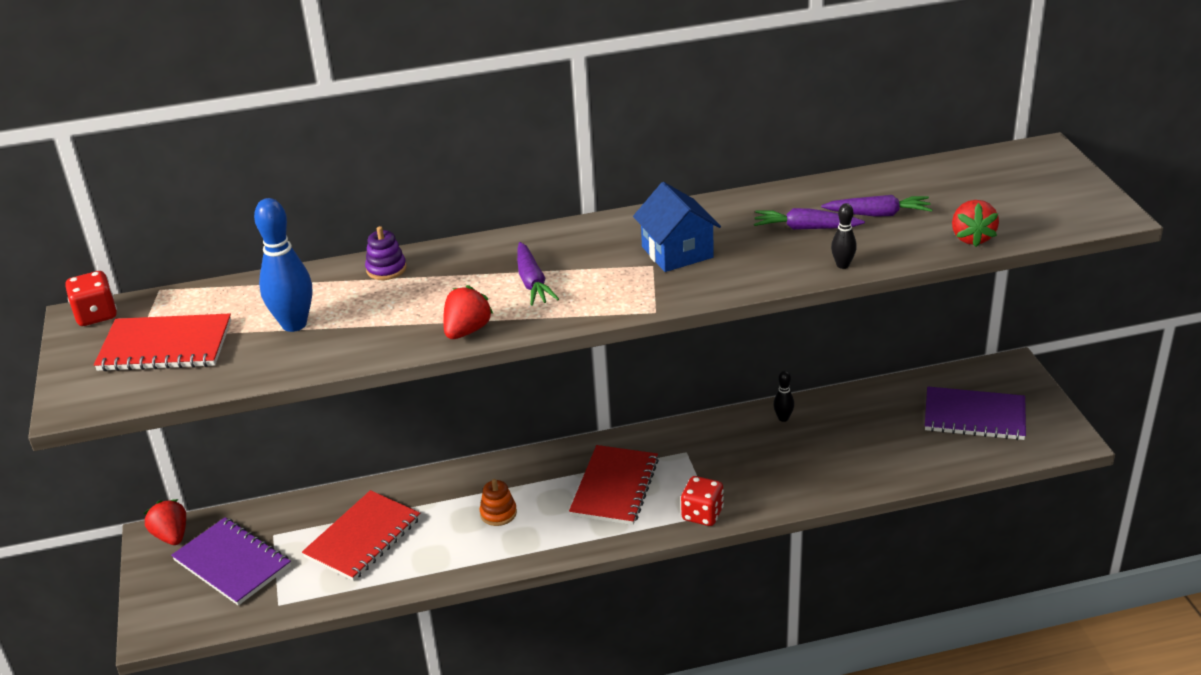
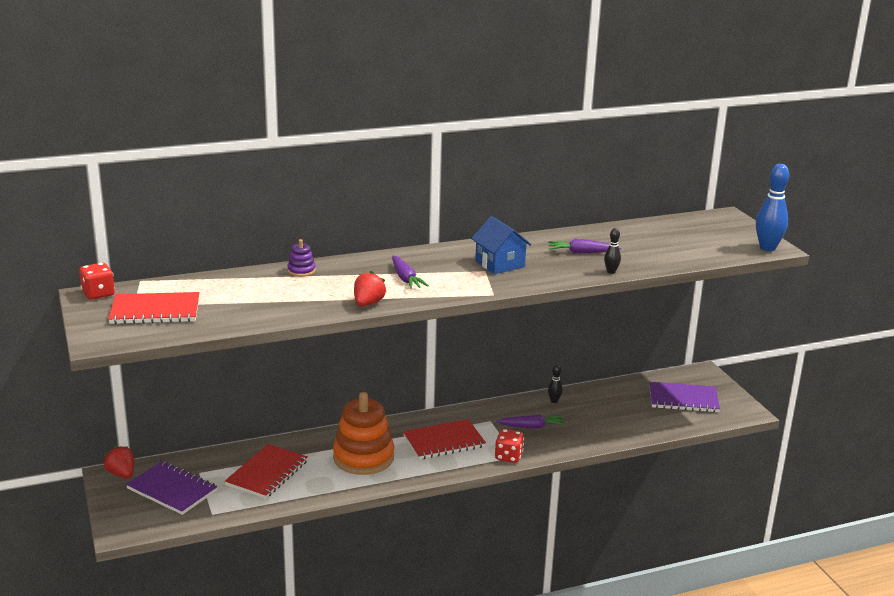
camera: 10 degrees left, 10 degrees down
(294, 324) = (245, 299): blue bowling pin -> blue bowling pin (767, 248)
(498, 513) = (363, 457): orange stacking toy -> orange stacking toy, size x2.32
(615, 487) = (444, 441): red notebook -> red notebook turned 60 degrees clockwise
(878, 214) = (627, 246): purple carrot -> purple carrot (531, 426)
(972, 238) = (691, 259): red strawberry -> none

